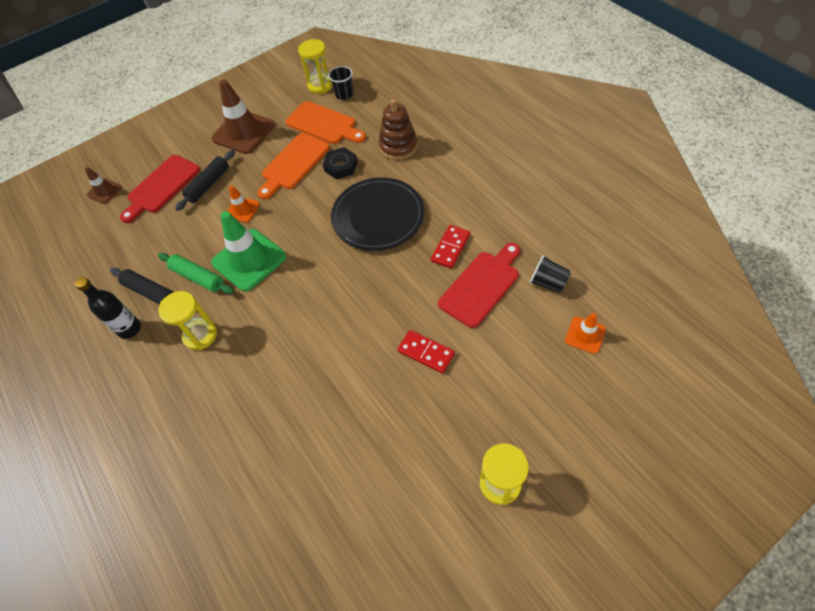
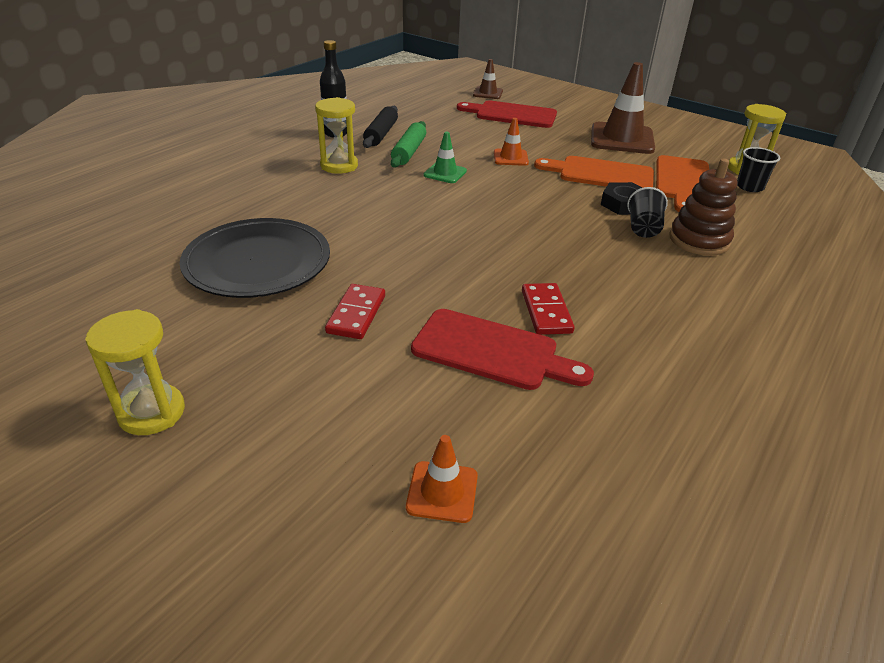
camera: 65 degrees right, 20 degrees down
(208, 184) = (532, 135): black rolling pin -> none
(249, 260) = (445, 173): green traffic cone -> green traffic cone, size x0.51
(378, 216) = (561, 243): black plate -> black plate (257, 263)
(450, 248) = (546, 311): red domino -> red domino turned 75 degrees clockwise
(548, 282) = (535, 428): black cup -> black cup (643, 229)

